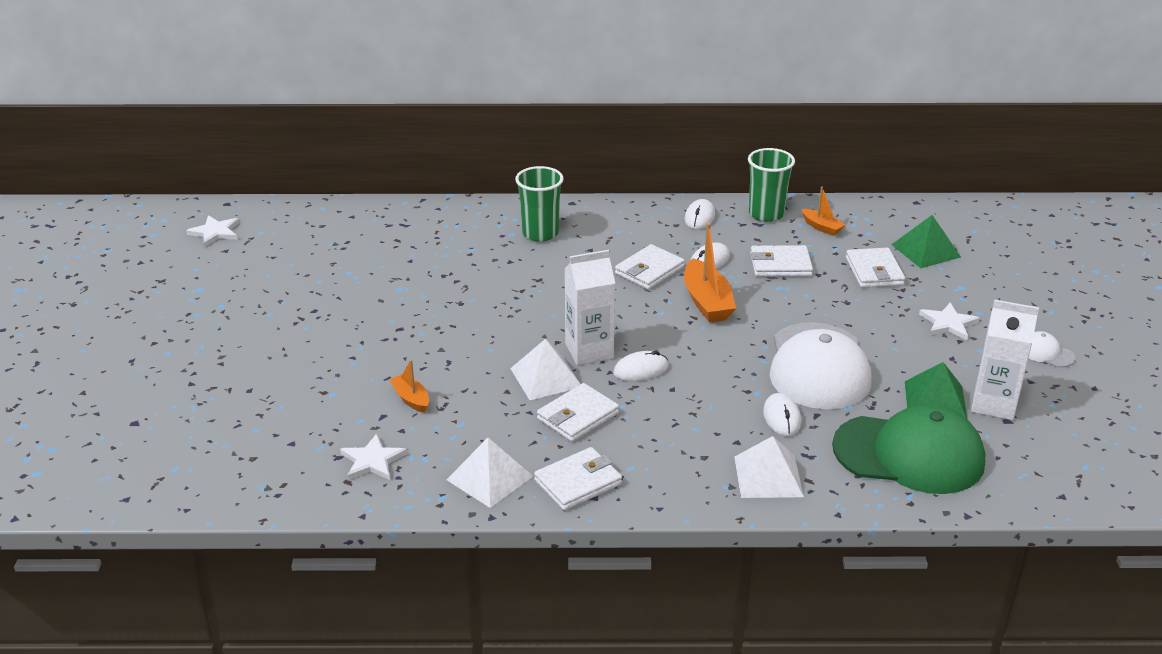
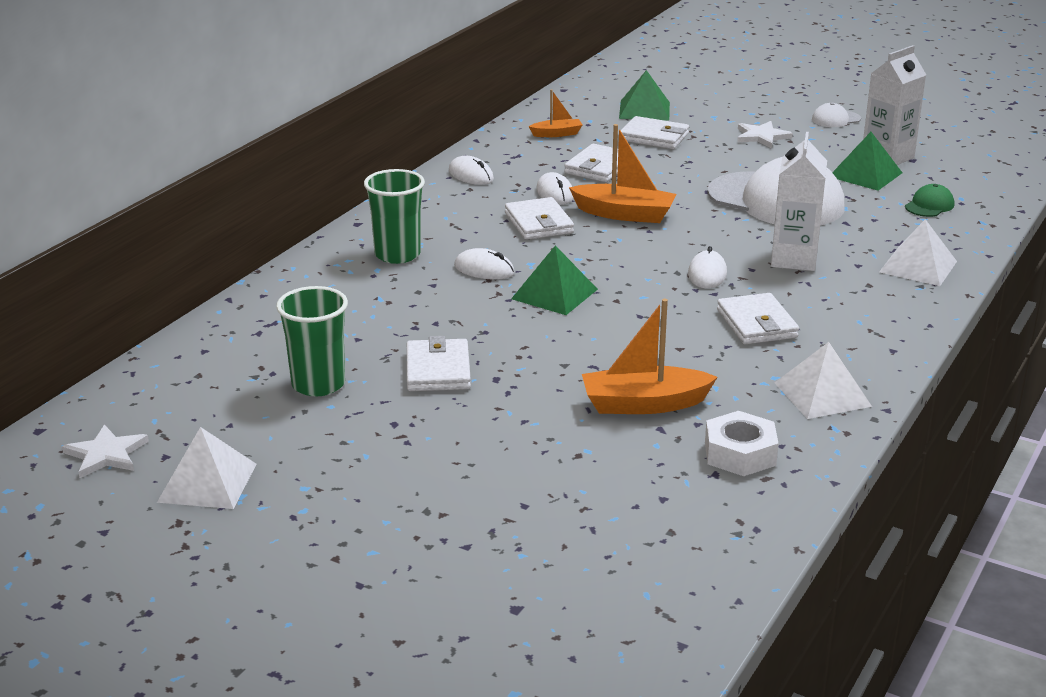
camera: 60 degrees left, 5 degrees down
(372, 460) = (740, 453): white star -> white nut
(411, 399) = (644, 404): orange boat -> orange boat, size x1.78
(542, 313) = (554, 294): none -> green pyramid
(546, 377) = (675, 322): white pyramid -> white pyramid (207, 482)
(578, 482) = (864, 352): white wallet -> white wallet (438, 370)
(589, 351) = (650, 289): white carton -> white carton (794, 259)
(766, 214) = (503, 147): green cup -> green cup (318, 384)
(782, 417) = (838, 236): white mouse -> white mouse (484, 269)
(909, 454) = (929, 205): green cap -> green cap, size x0.41

